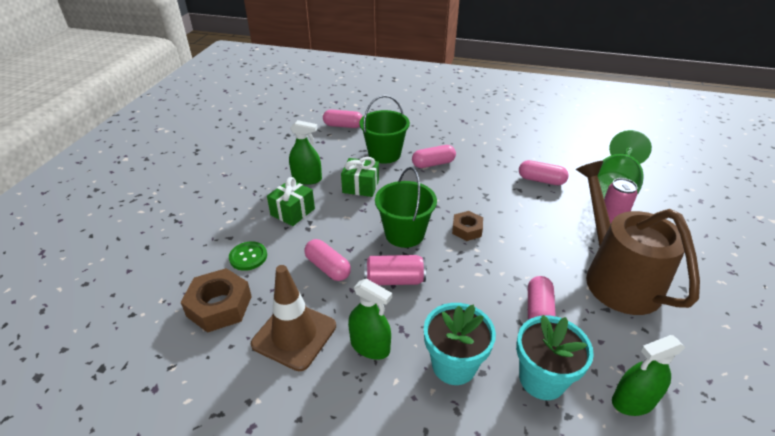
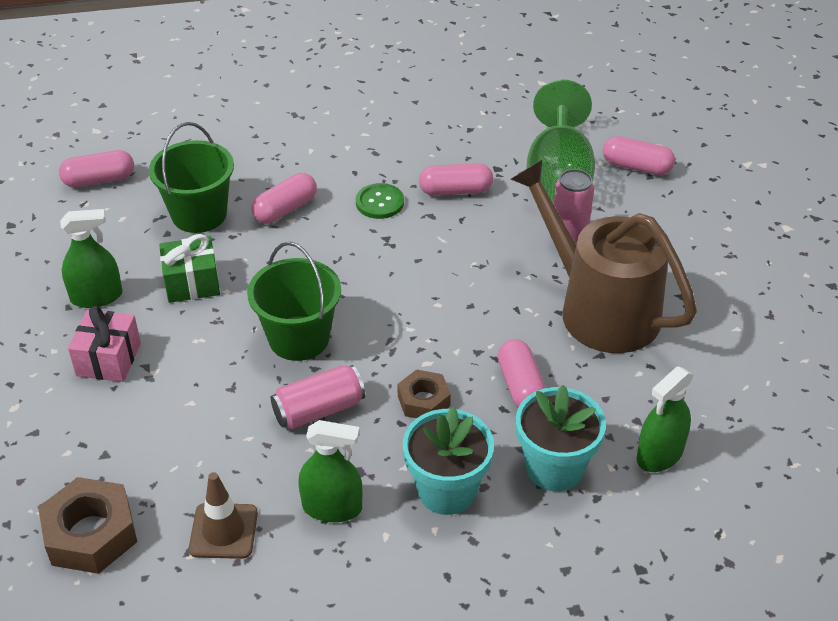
camera: 25 degrees left, 5 degrees up
(248, 257) = (85, 451): green button -> green button (379, 202)
(293, 212) = (109, 359): green gift -> pink gift
(294, 335) = (223, 531): brown traffic cone -> brown traffic cone, size x0.66
(328, 267) = (215, 425): pink capsule -> pink capsule (636, 167)
(467, 229) = (383, 303): brown nut -> brown nut (423, 401)

